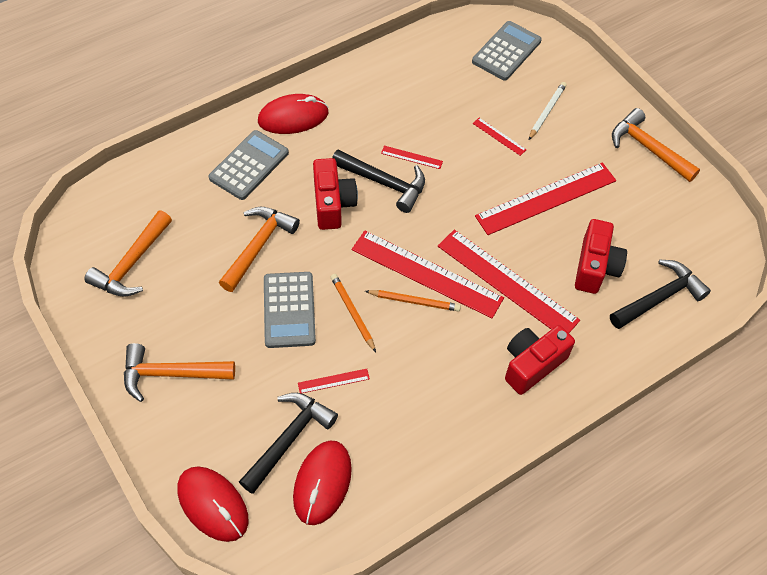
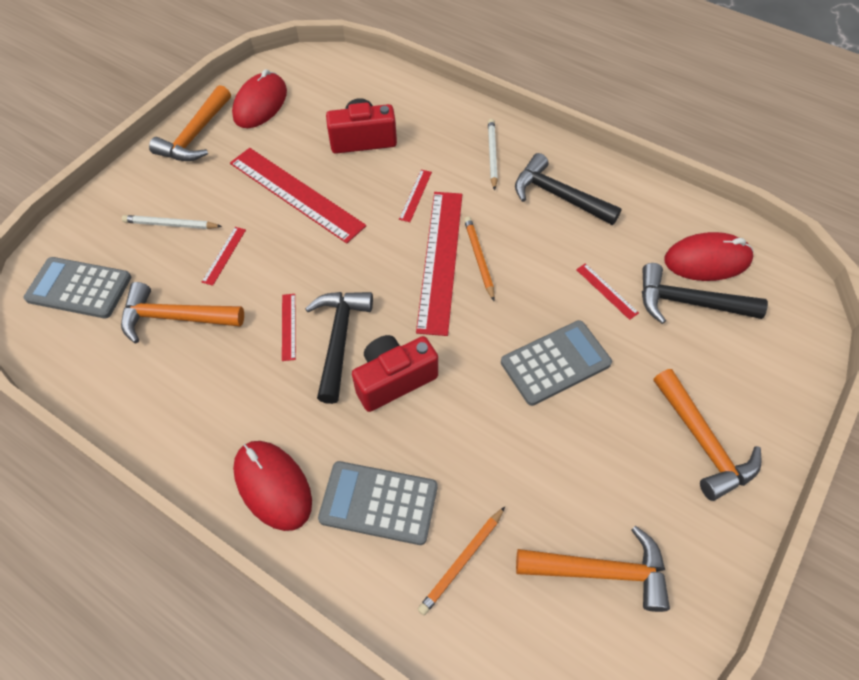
camera: 110 degrees left, 0 degrees up
(213, 505) = (793, 335): red mouse -> red mouse (260, 104)
(258, 246) = (493, 432): orange hammer -> orange hammer (175, 318)
(352, 312) = (523, 305): orange pencil -> orange pencil (462, 561)
(507, 283) = (415, 195): red ruler -> red ruler, size x0.42
(532, 364) = (492, 155): red camera -> white pencil
(659, 297) = (373, 93): black hammer -> black hammer (558, 196)

